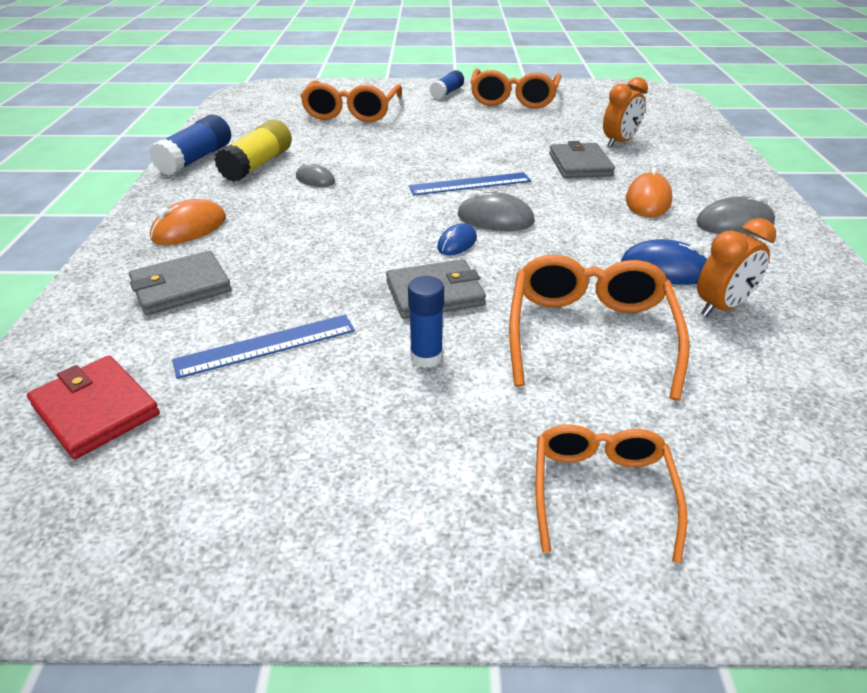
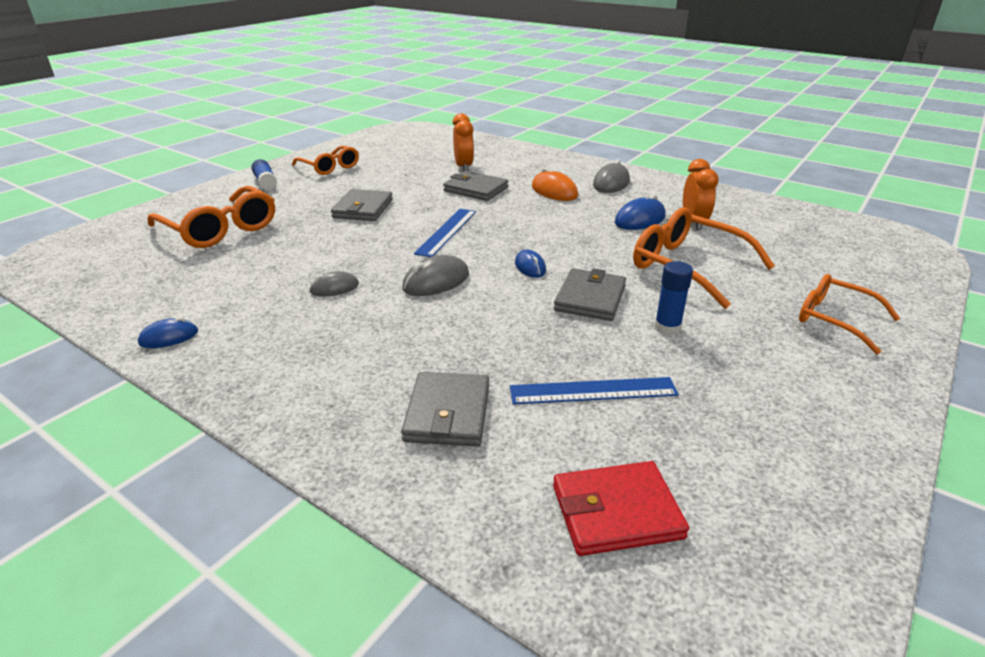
camera: 55 degrees left, 5 degrees down
(189, 228) = (332, 380): orange mouse -> none
(196, 159) = (169, 337): blue glue stick -> blue mouse
(258, 165) = (250, 306): yellow glue stick -> none
(266, 345) = (593, 391): blue ruler -> blue ruler turned 75 degrees clockwise
(459, 139) = (363, 209): none -> grey wallet
(495, 219) = (513, 242): grey mouse -> grey mouse (436, 281)
(514, 99) = (329, 167): orange glasses -> orange glasses, size x0.65

